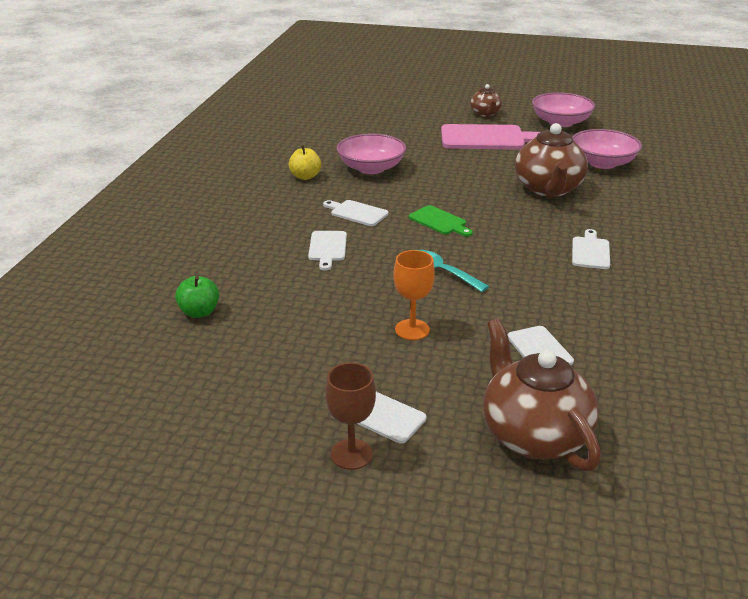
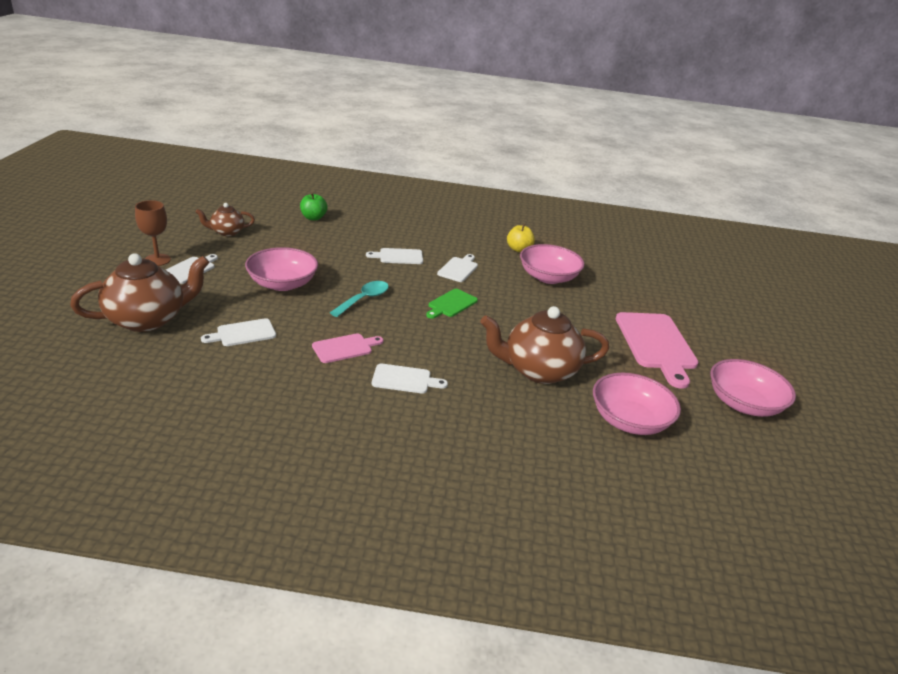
camera: 80 degrees right, 0 degrees up
(412, 330) = (282, 284): orange goblet -> pink bowl
(485, 114) = (730, 349): brown teapot -> brown teapot (227, 232)
(548, 283) = (345, 348): none -> pink cutting board

